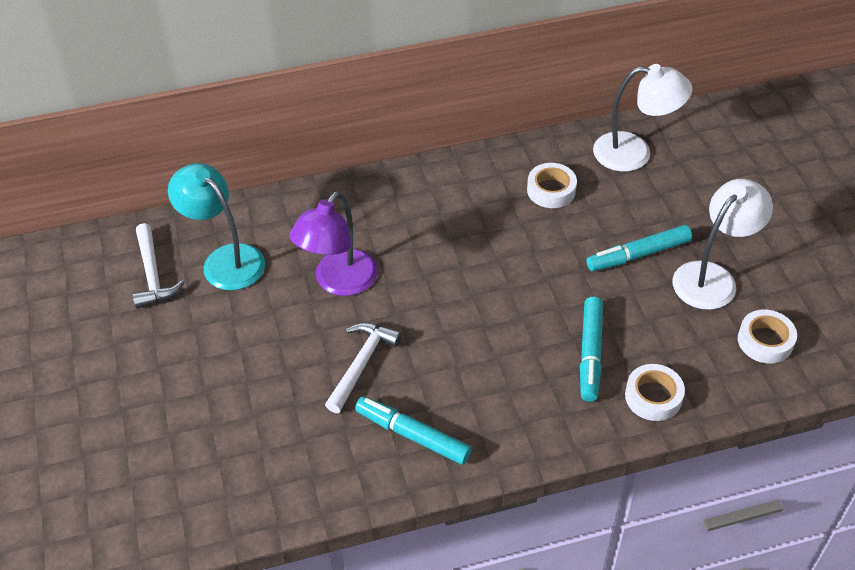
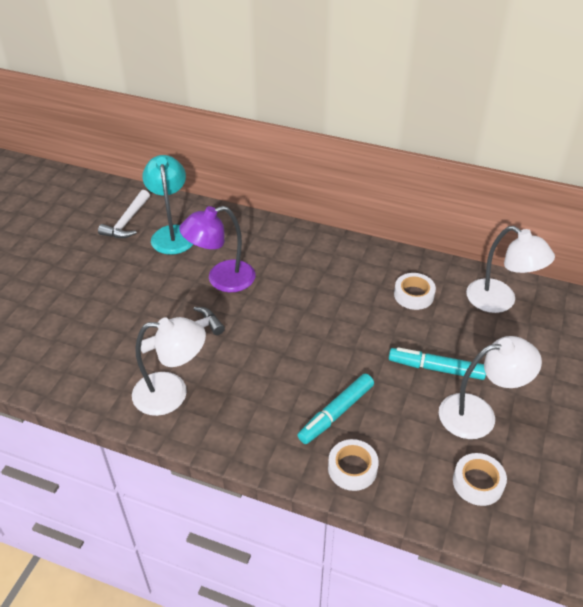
camera: 35 degrees right, 5 degrees down
(412, 435) = (172, 393): turquoise marker -> white lamp

